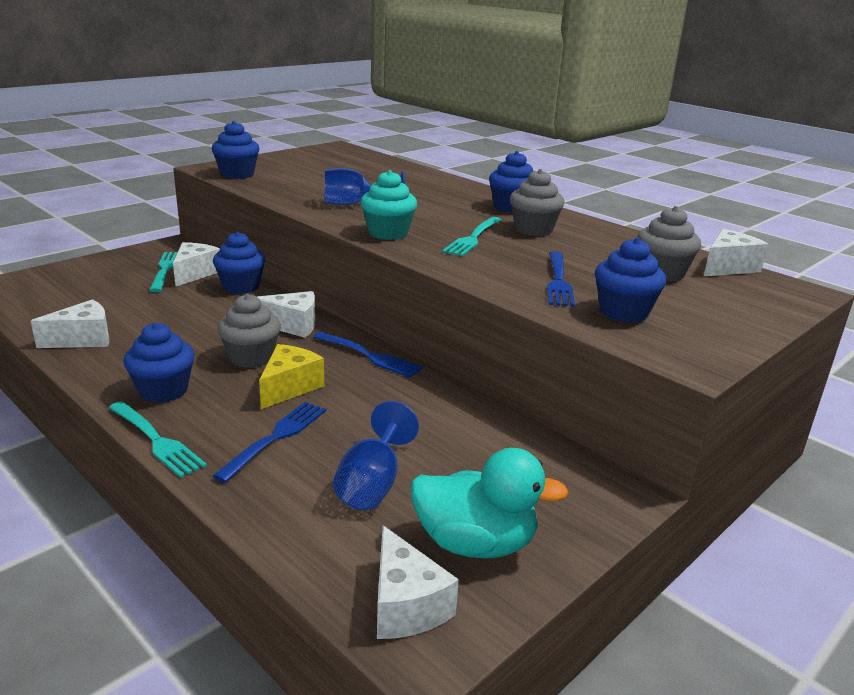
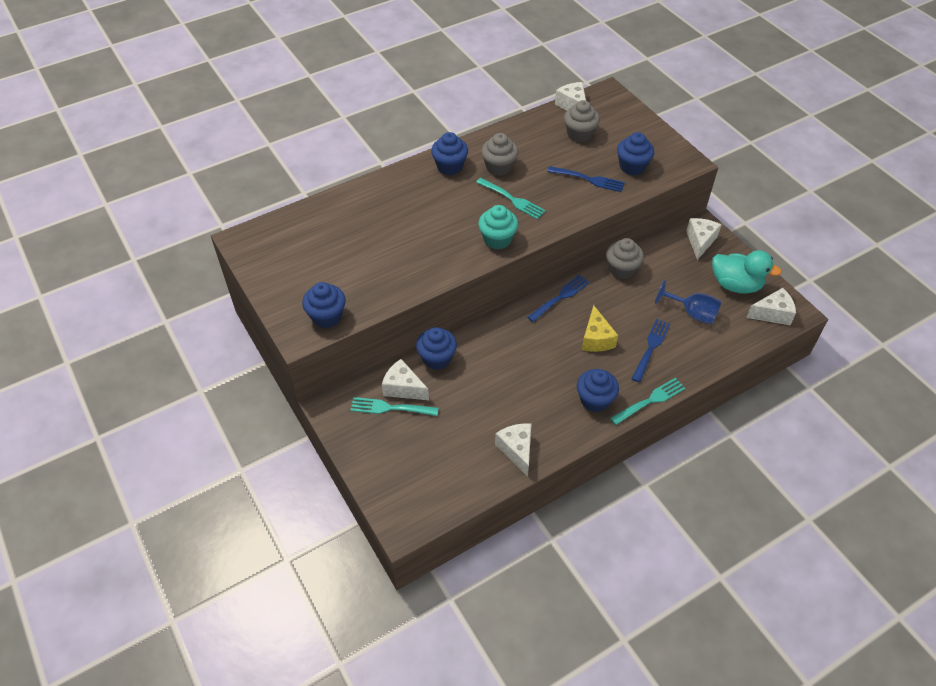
camera: 75 degrees left, 25 degrees up
(251, 357) = (556, 356): grey cupcake -> grey cupcake (621, 269)
(275, 438) = (651, 348): blue fork -> blue fork turned 75 degrees clockwise
(289, 387) = (596, 339): yellow cheese -> yellow cheese turned 135 degrees counterclockwise
(292, 325) = (511, 332): white cheese -> white cheese (700, 241)
(354, 204) = (428, 249): blue goblet -> none
(475, 543) = (735, 285): turquoise duck -> turquoise duck turned 90 degrees clockwise

